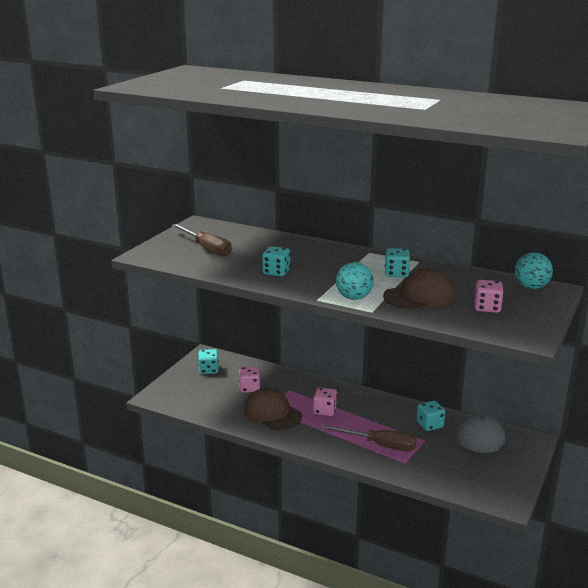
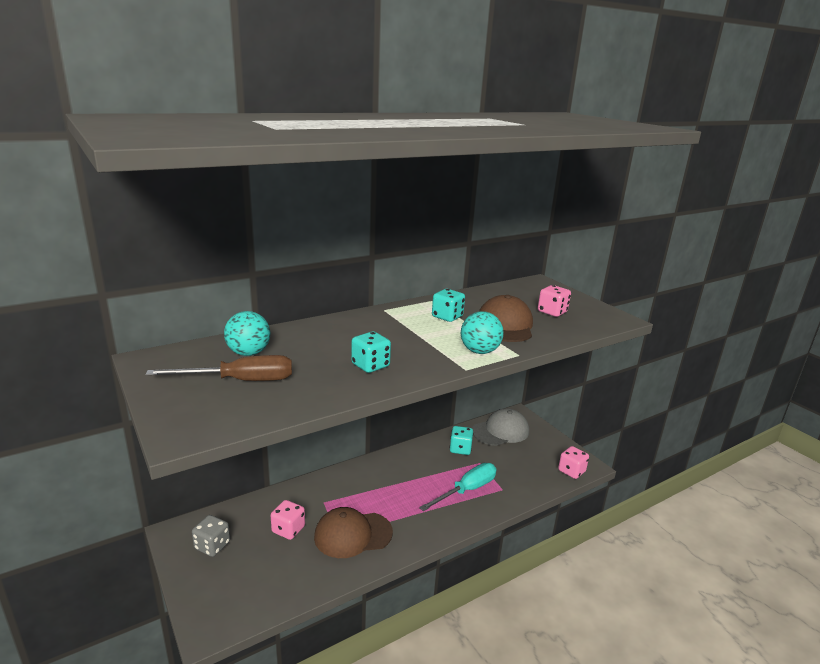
camera: 60 degrees left, 0 degrees up
(208, 370) = (212, 546): turquoise dice -> grey dice
(324, 411) = (384, 496): pink dice -> pink dice (571, 471)
(379, 445) = (467, 490): brown screwdriver -> turquoise screwdriver
(489, 438) = (501, 431): grey cap -> grey cap turned 150 degrees counterclockwise
(531, 287) = (528, 286): turquoise ball -> turquoise ball (248, 353)

